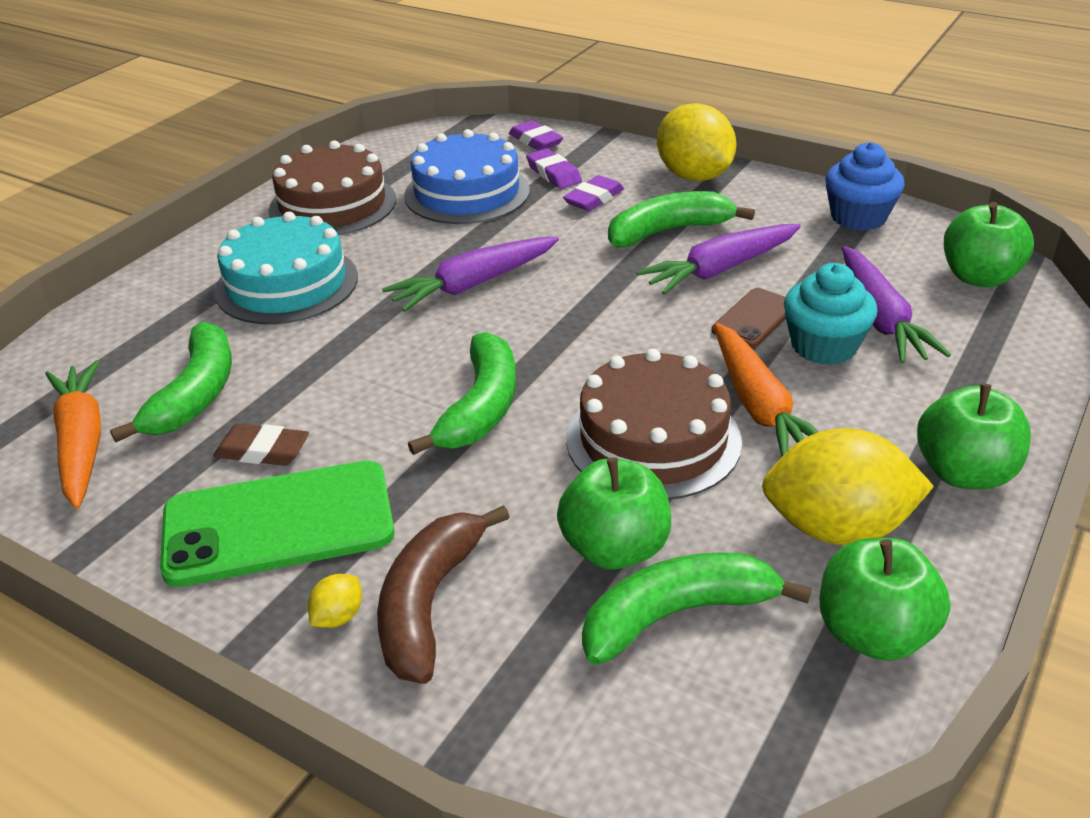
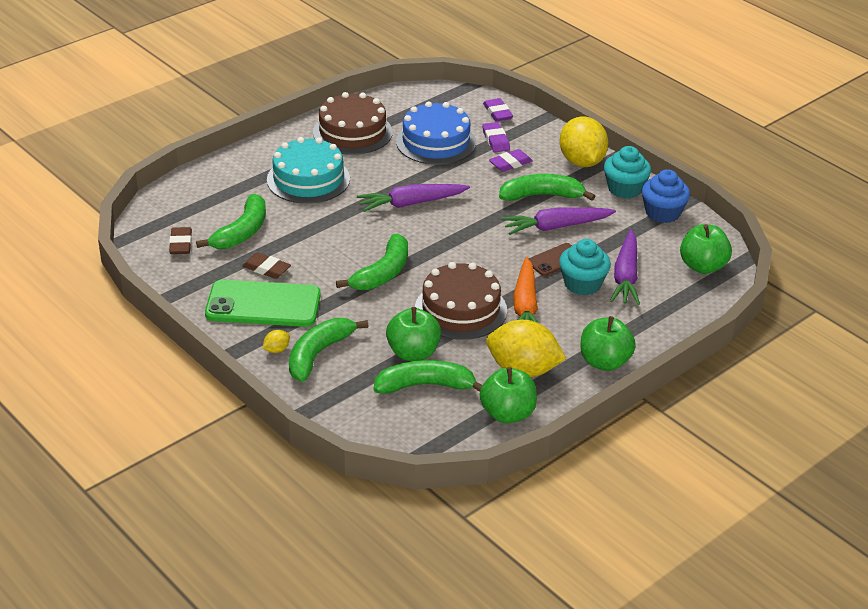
camera: 15 degrees right, 0 degrees up
(82, 442) = (181, 244): orange carrot -> brown eraser
(429, 603) = (318, 354): brown banana -> green banana
(780, 197) = (624, 189): none -> turquoise cupcake

